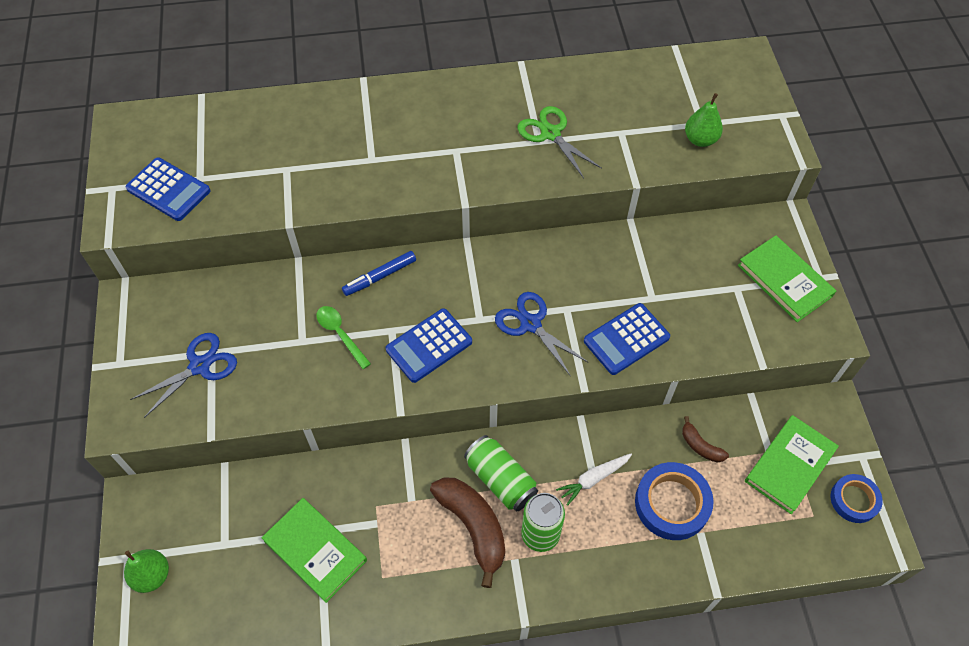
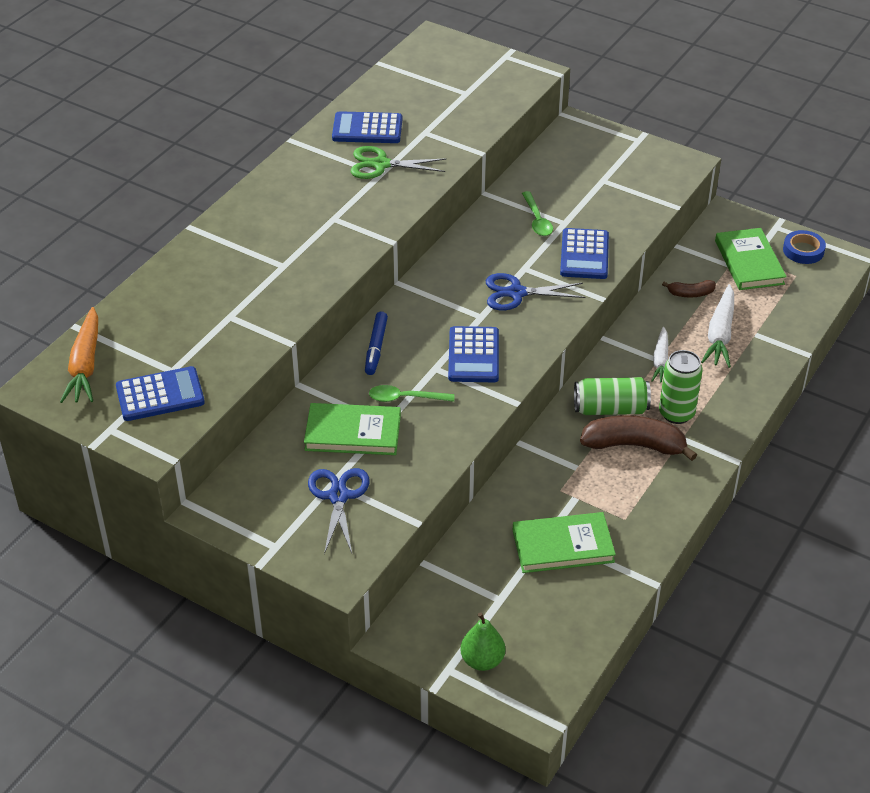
camera: 50 degrees left, 15 degrees down
(166, 129) = (85, 365): none -> orange carrot
(585, 96) = (367, 129): none -> blue calculator
(635, 277) = (537, 220): none -> green spoon
(672, 503) = (720, 334): blue tape -> white carrot
(700, 139) = (479, 102): green pear -> none
(784, 280) = (622, 156): green book -> green book (353, 433)

